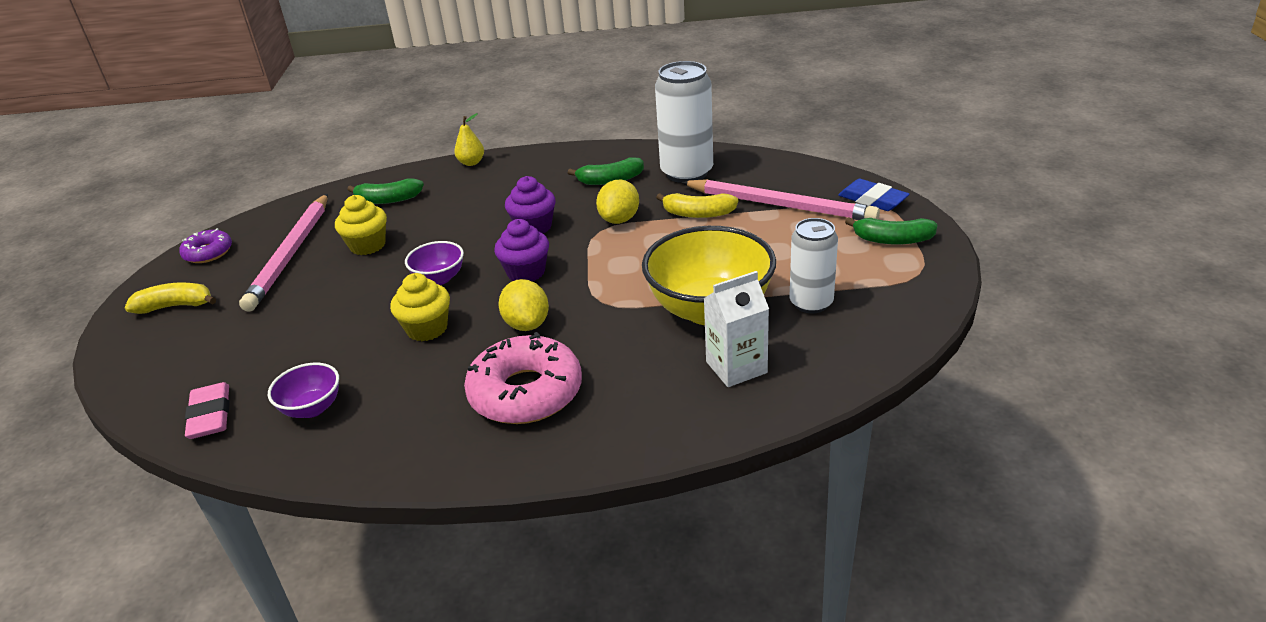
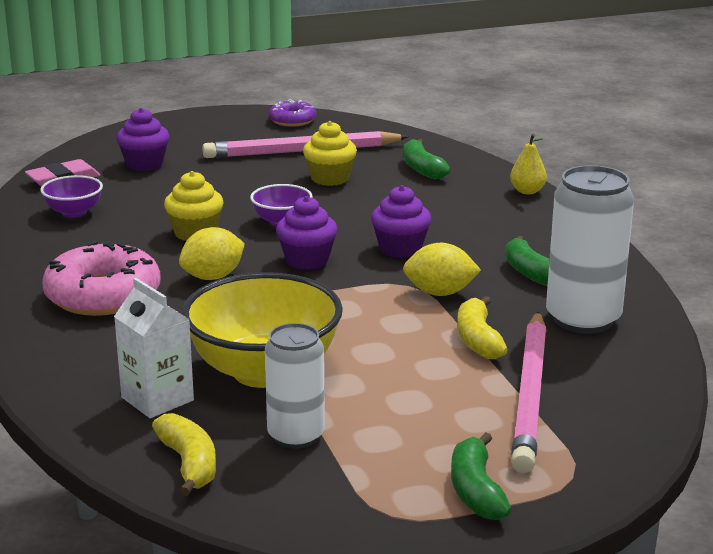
camera: 70 degrees right, 10 degrees down
(175, 306) = (206, 130): yellow banana -> yellow banana (189, 464)
(226, 353) = (144, 164): none -> purple cupcake
(872, 199) = (588, 468): blue eraser -> none

